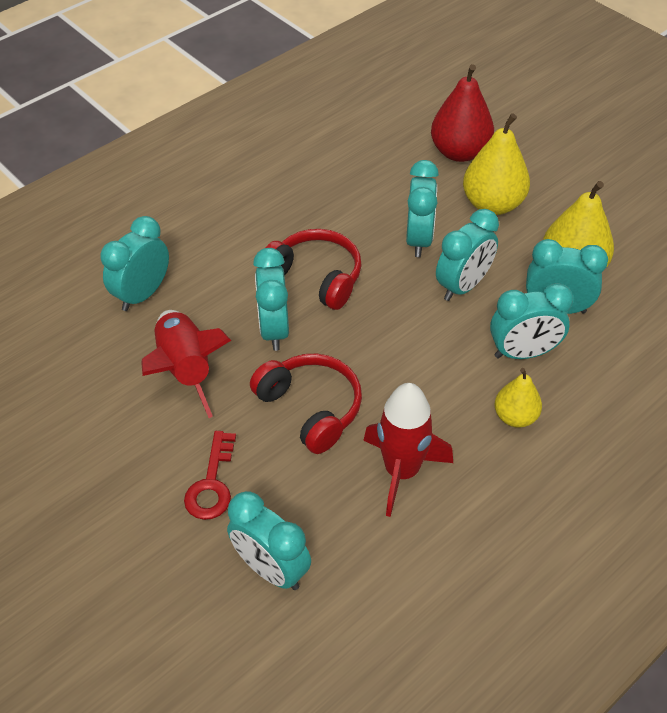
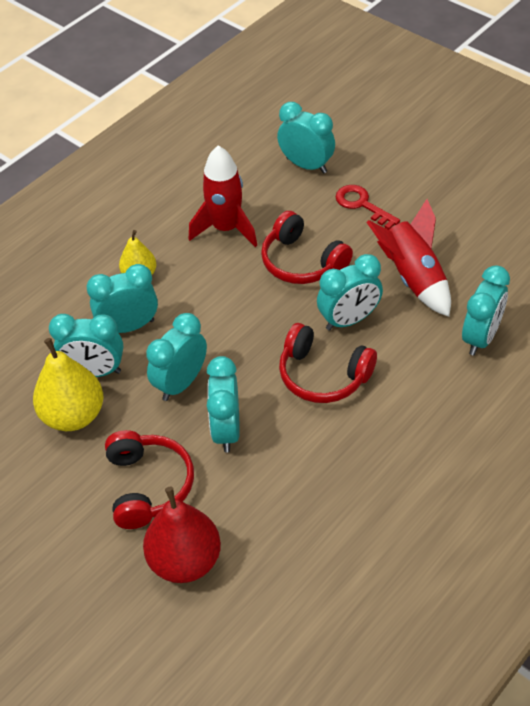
camera: 175 degrees right, 0 degrees up
(212, 484) = (362, 205): red key -> red key turned 45 degrees counterclockwise
(274, 329) = (349, 320): turquoise clock -> turquoise clock turned 75 degrees clockwise
(492, 204) = (148, 486): yellow pear -> red headphones

